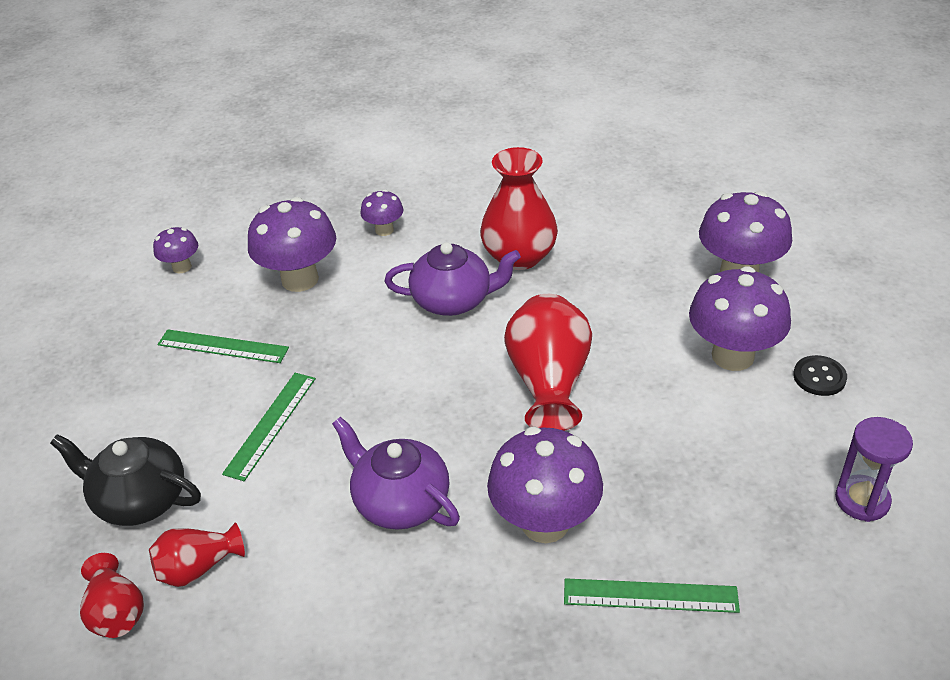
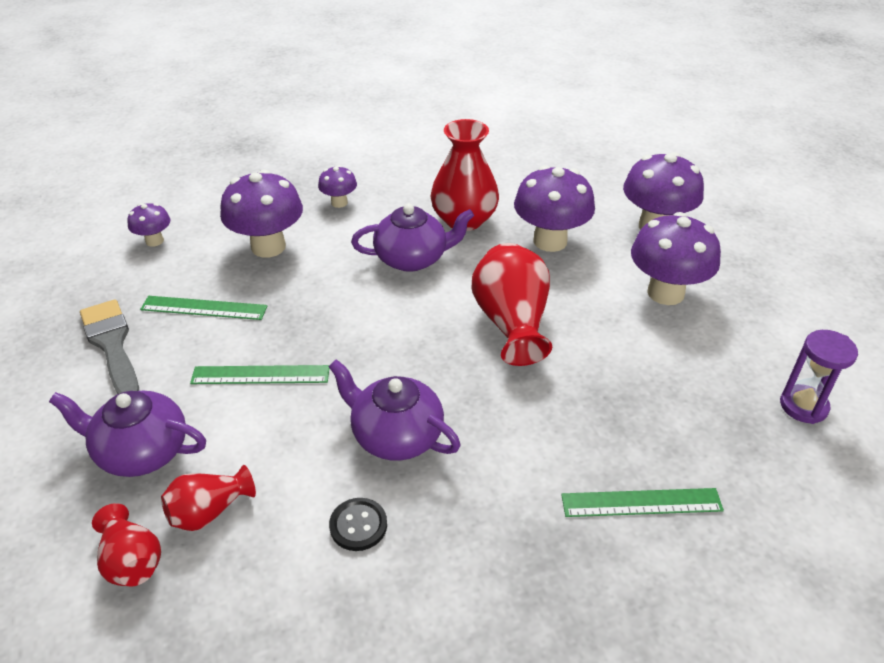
camera: 10 degrees left, 0 degrees up
(124, 382) = (112, 345): none -> grey brush
(140, 499) = (141, 451): black teapot -> purple teapot
(270, 424) = (260, 375): green ruler -> green ruler turned 75 degrees clockwise
(545, 523) = (533, 445): purple mushroom -> purple mushroom (550, 241)
(819, 377) = (742, 306): black button -> black button (358, 525)

